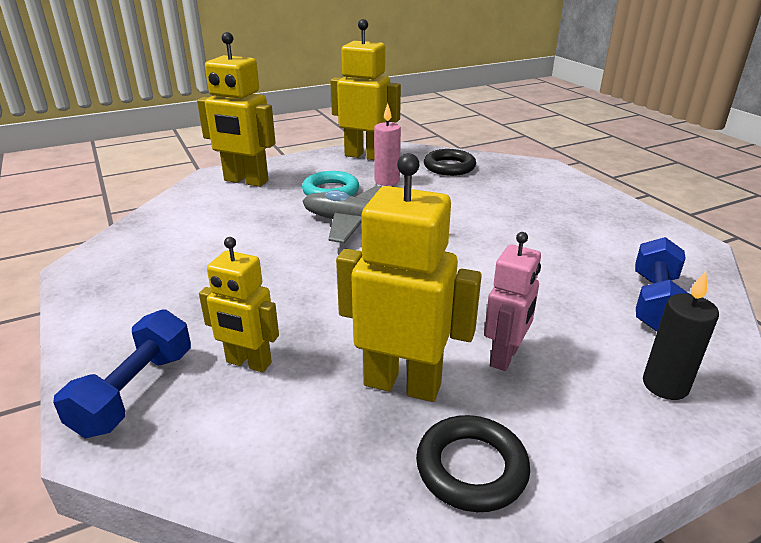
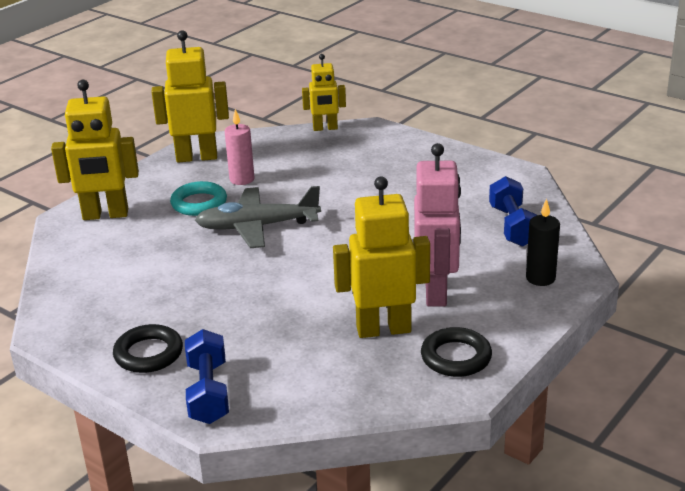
camera: 25 degrees left, 0 degrees up
(248, 363) = (269, 351): yellow robot -> yellow robot (325, 128)
(449, 167) = (287, 149): black ring -> black ring (148, 354)
(505, 357) = (436, 292): pink robot -> pink robot, size x1.62

